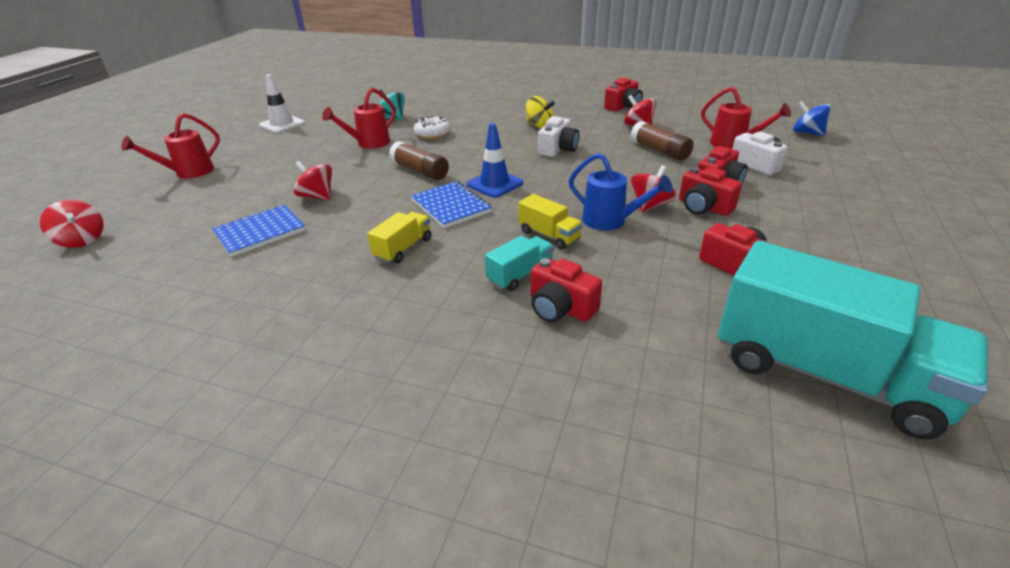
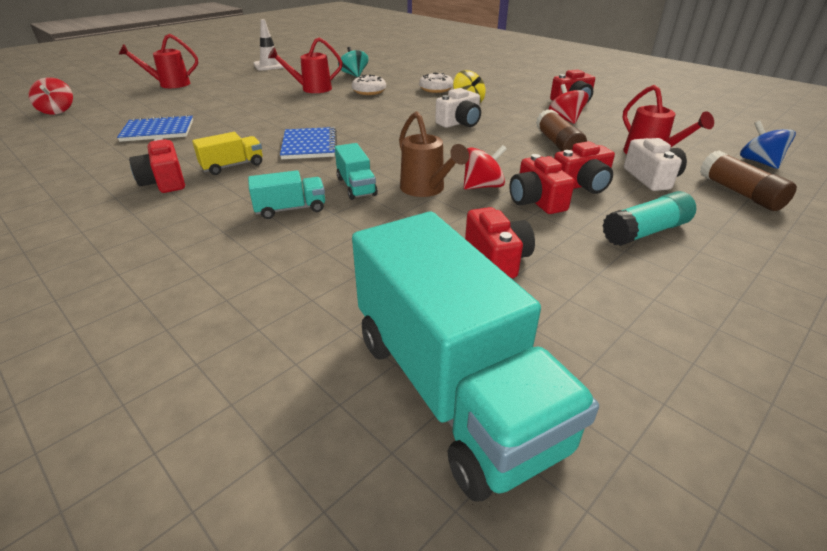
camera: 25 degrees right, 0 degrees up
(317, 196) = (226, 117): red spinning top -> none
(420, 171) = (322, 115): brown glue stick -> brown glue stick (739, 193)
(494, 118) = (436, 89): none -> white donut
(495, 184) = (367, 137): blue traffic cone -> none
(549, 235) = (356, 186): yellow truck -> turquoise truck
(560, 308) = (286, 243): red camera -> red camera (164, 182)
(610, 221) = (426, 189): blue watering can -> brown watering can
(801, 211) = (645, 232): none -> turquoise glue stick

